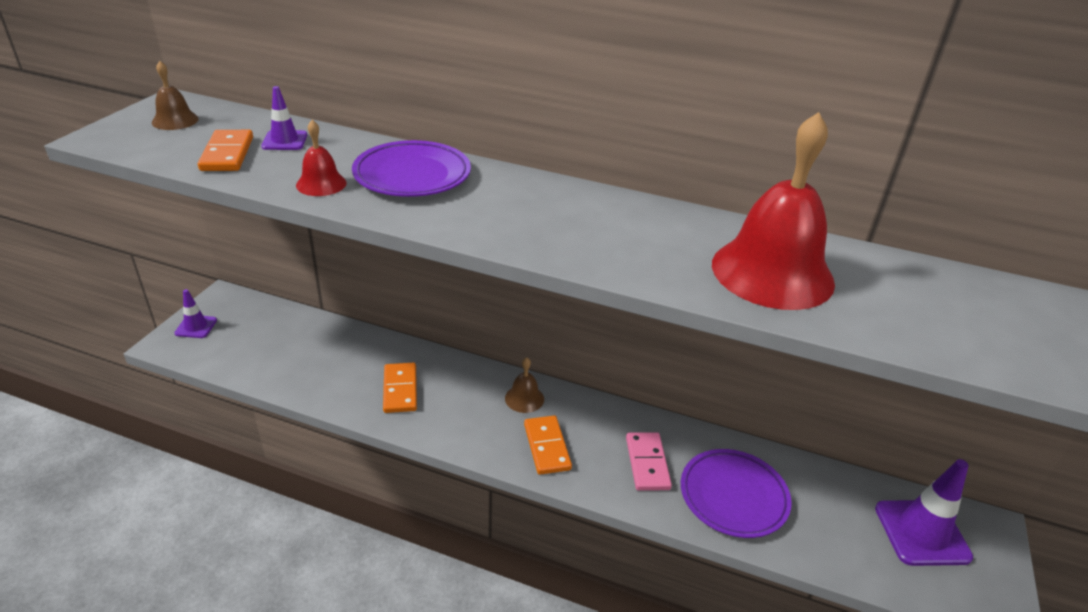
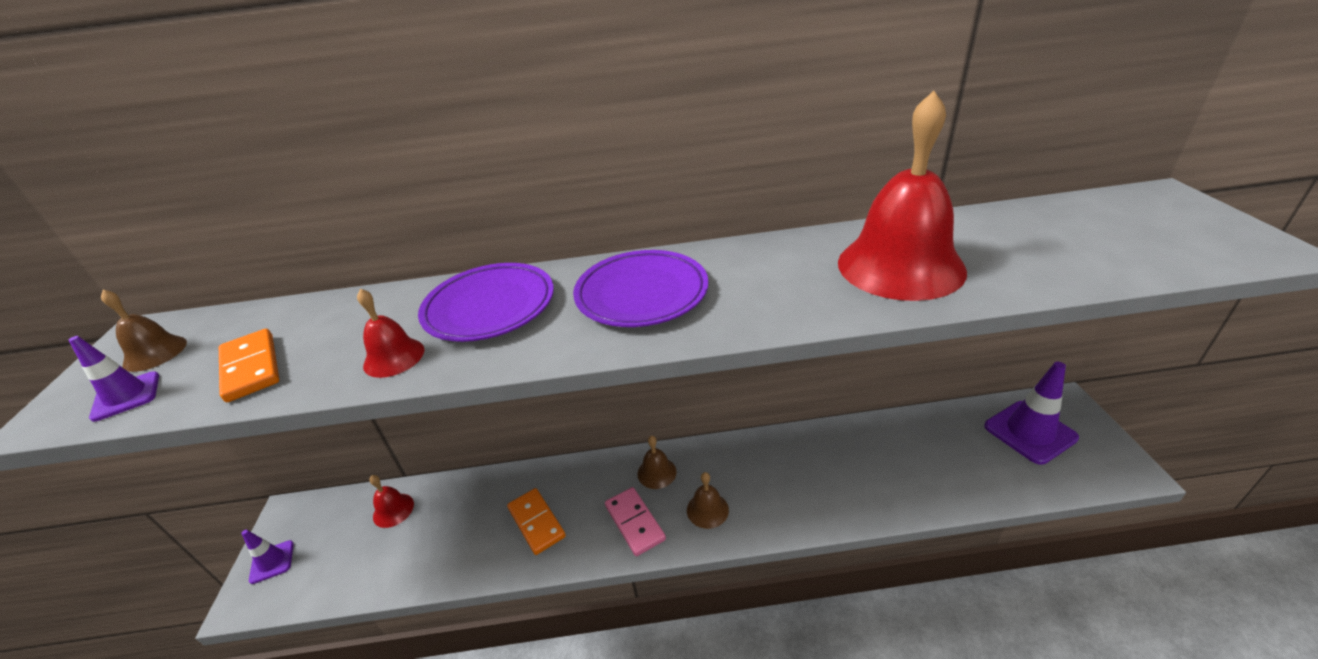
camera: 20 degrees left, 0 degrees up
(285, 141) = (315, 325): purple traffic cone -> purple traffic cone (126, 396)
(299, 330) = (393, 510): none -> red bell
(546, 447) = (707, 510): orange domino -> brown bell
(647, 463) = (799, 480): pink domino -> pink domino (635, 522)
(733, 496) = (884, 474): purple plate -> purple plate (641, 294)

